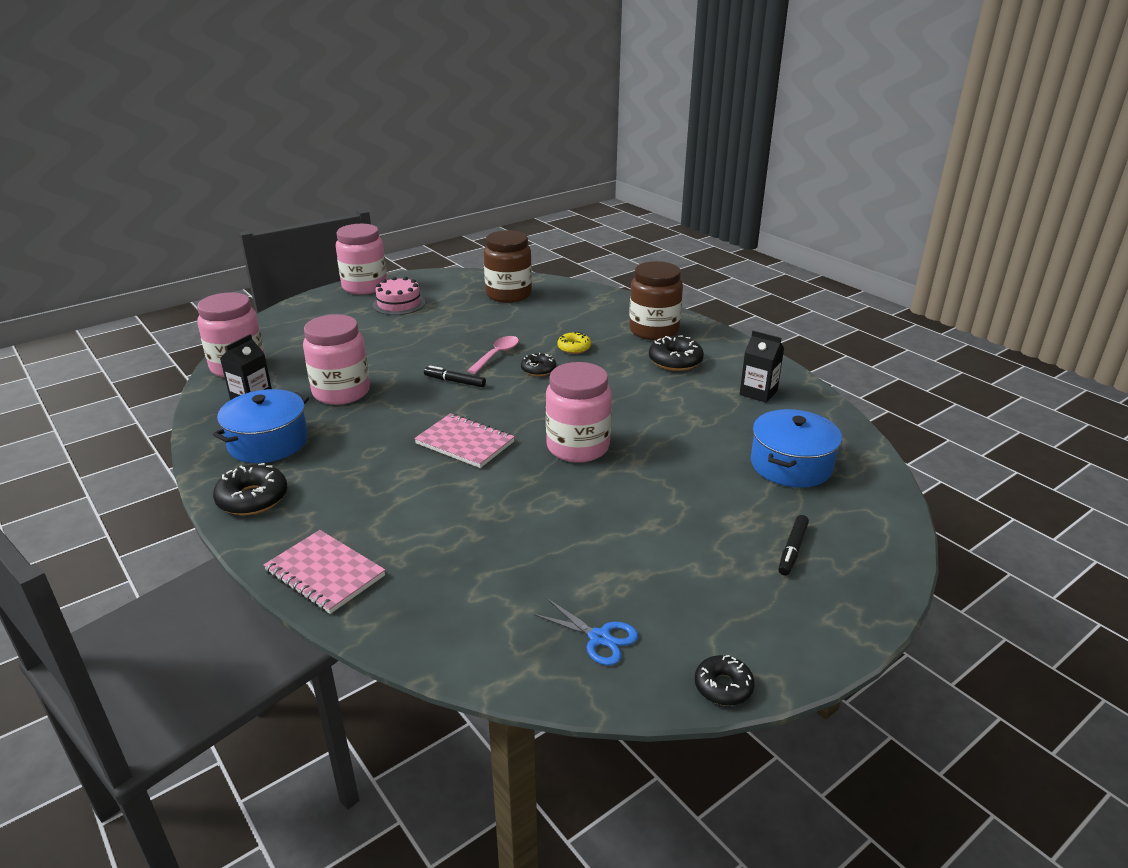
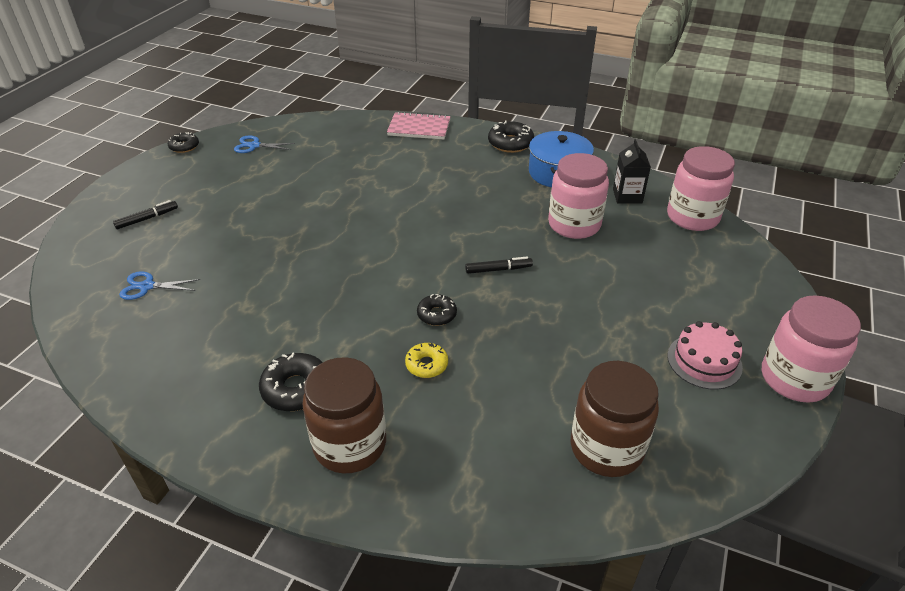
camera: 150 degrees right, 10 degrees up
(465, 443) = (425, 217): pink notebook -> none
(496, 355) = (497, 319): pink spoon -> none
(578, 447) = (335, 243): pink jar -> none
(758, 393) = (184, 370): black carton -> none
(791, 465) = (147, 286): blue pot -> blue scissors
(792, 550) = (147, 219): black marker -> black marker turned 60 degrees clockwise

